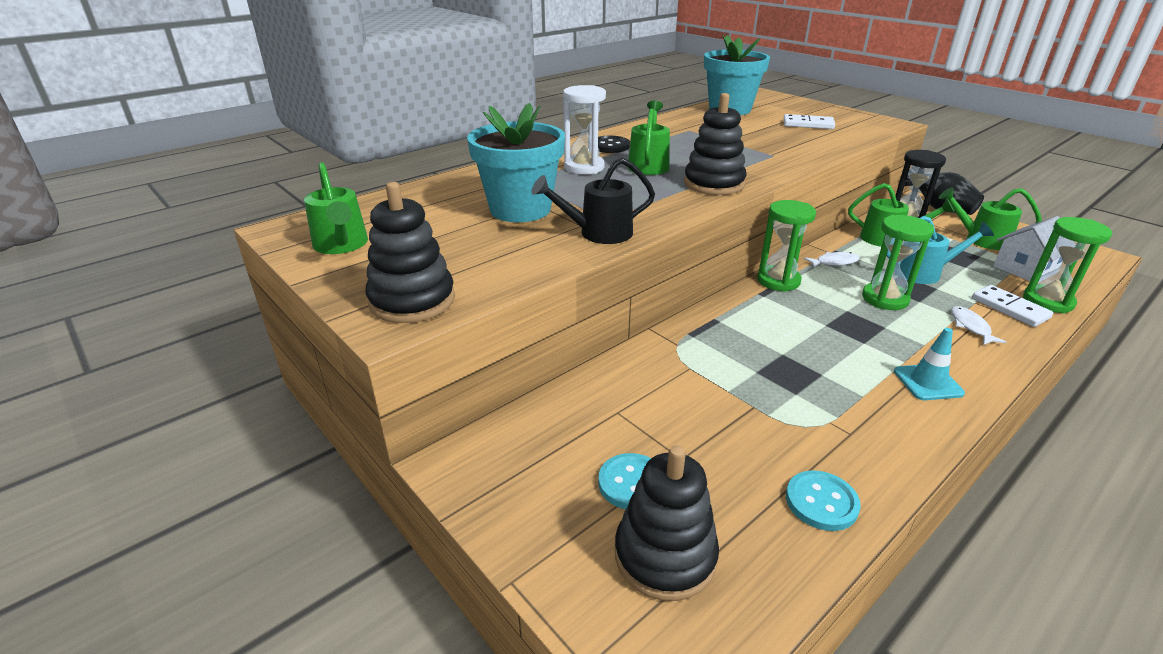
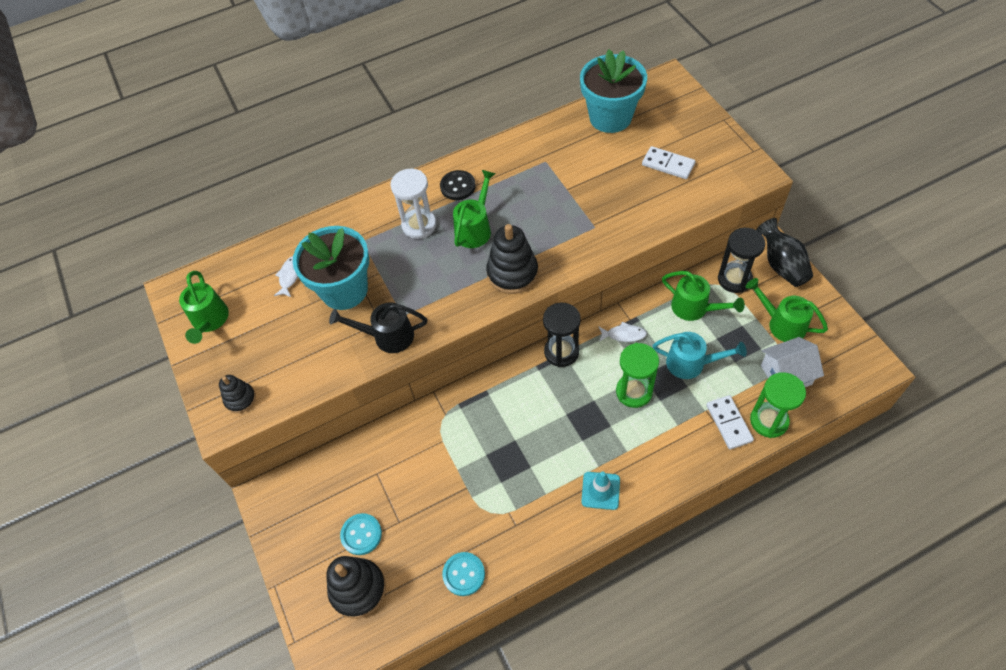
camera: 20 degrees right, 25 degrees up
(412, 300) = (240, 399): black stacking toy -> black stacking toy, size x0.58
(778, 281) = (561, 352): green hourglass -> black hourglass
(971, 327) = (678, 438): white fish -> white fish (289, 276)

